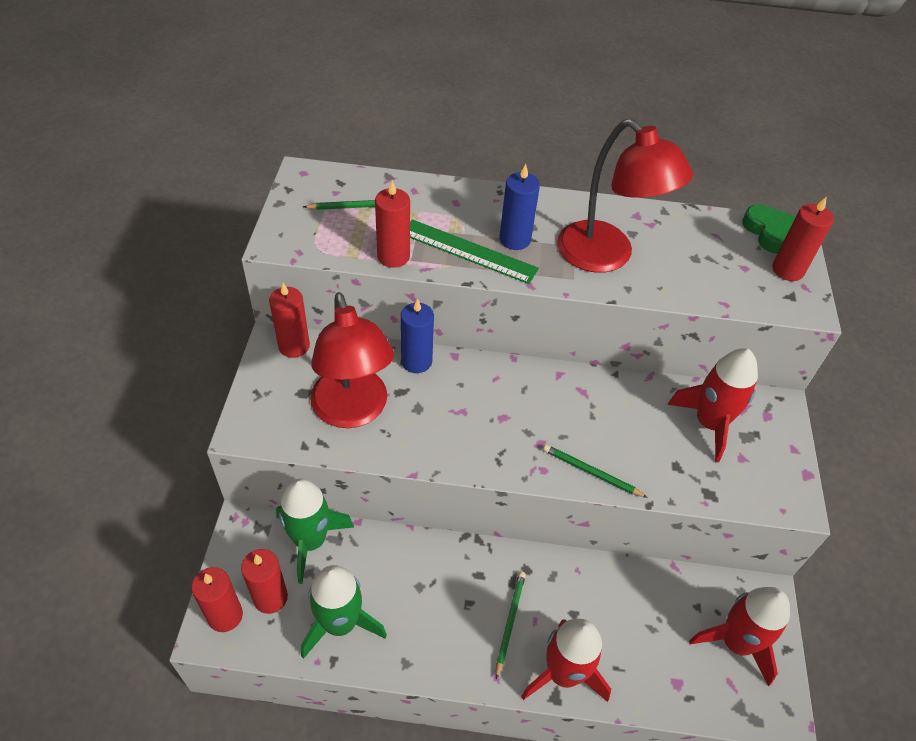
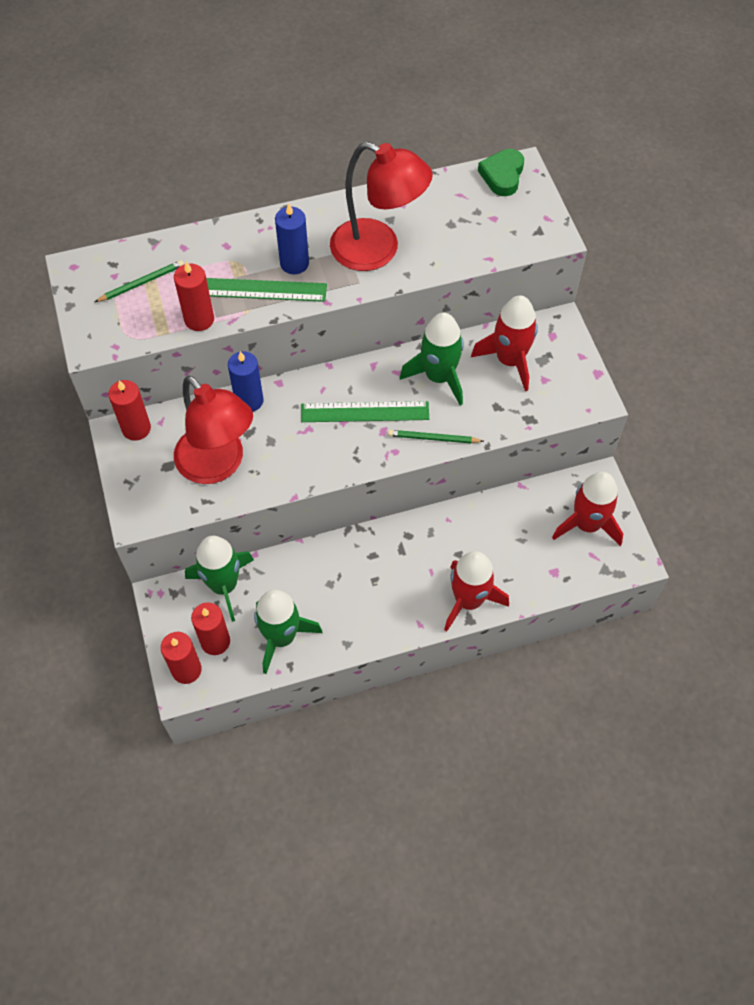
camera: 20 degrees left, 10 degrees up
(509, 622) = (412, 581): green pencil -> none
(529, 417) = (365, 412): none -> green ruler
(624, 411) = (438, 377): none -> green rocket
(769, 232) = (502, 175): green heart -> green heart turned 120 degrees counterclockwise
(787, 270) = (528, 207): red candle -> none

